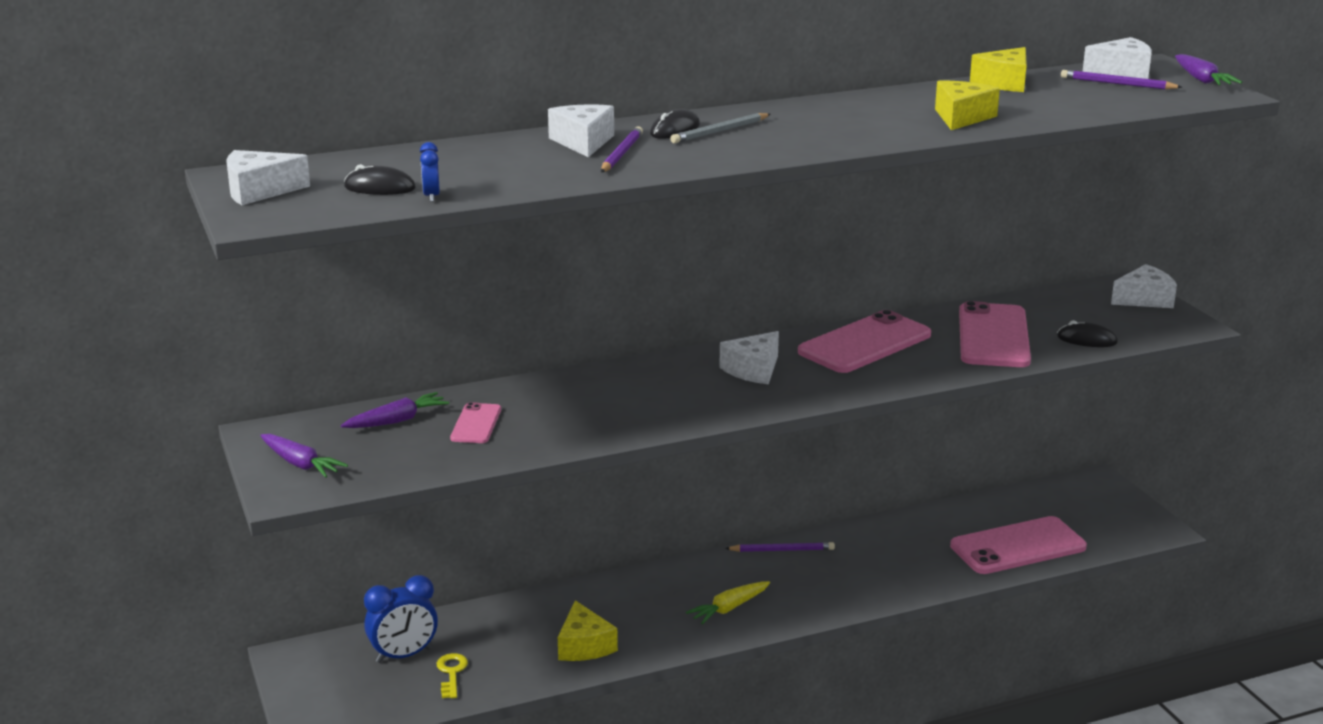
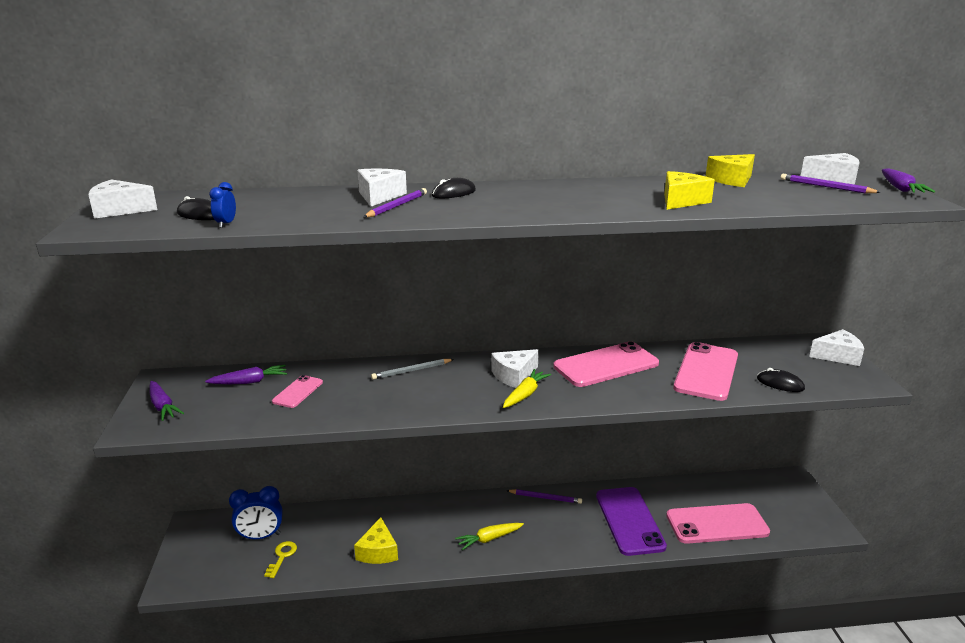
camera: 15 degrees right, 0 degrees up
(720, 131) = (485, 196): grey pencil -> grey pencil (411, 371)
(781, 389) = (525, 394): none -> yellow carrot
(905, 560) = (629, 521): none -> purple phone

